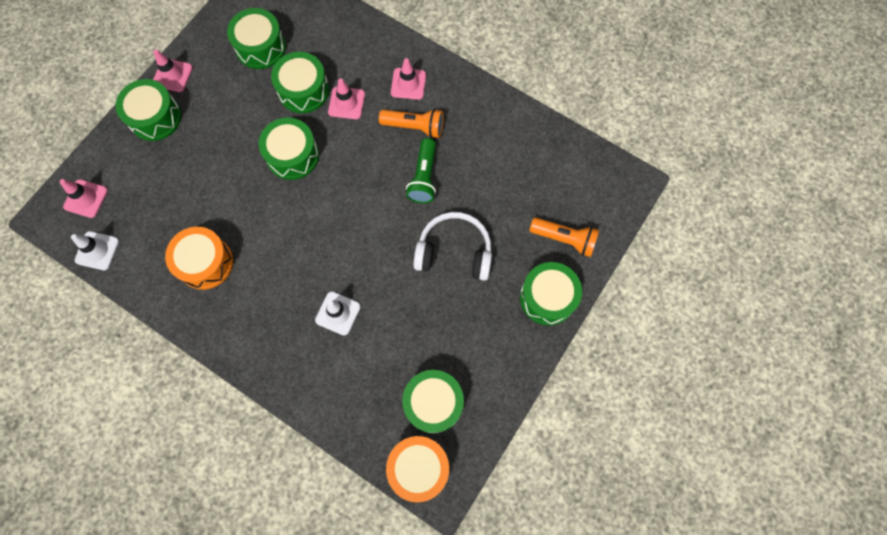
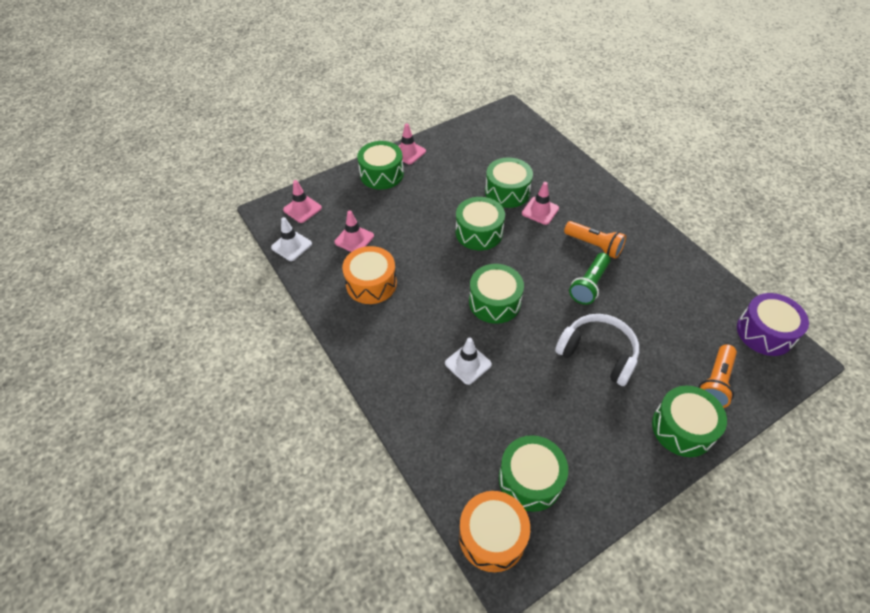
camera: 25 degrees right, 20 degrees down
(260, 47) = (484, 154): green drum -> green drum (494, 302)
(408, 84) = (599, 213): pink traffic cone -> pink traffic cone (354, 239)
(564, 239) = (715, 382): orange flashlight -> orange flashlight turned 75 degrees clockwise
(596, 167) = (765, 332): none -> purple drum

